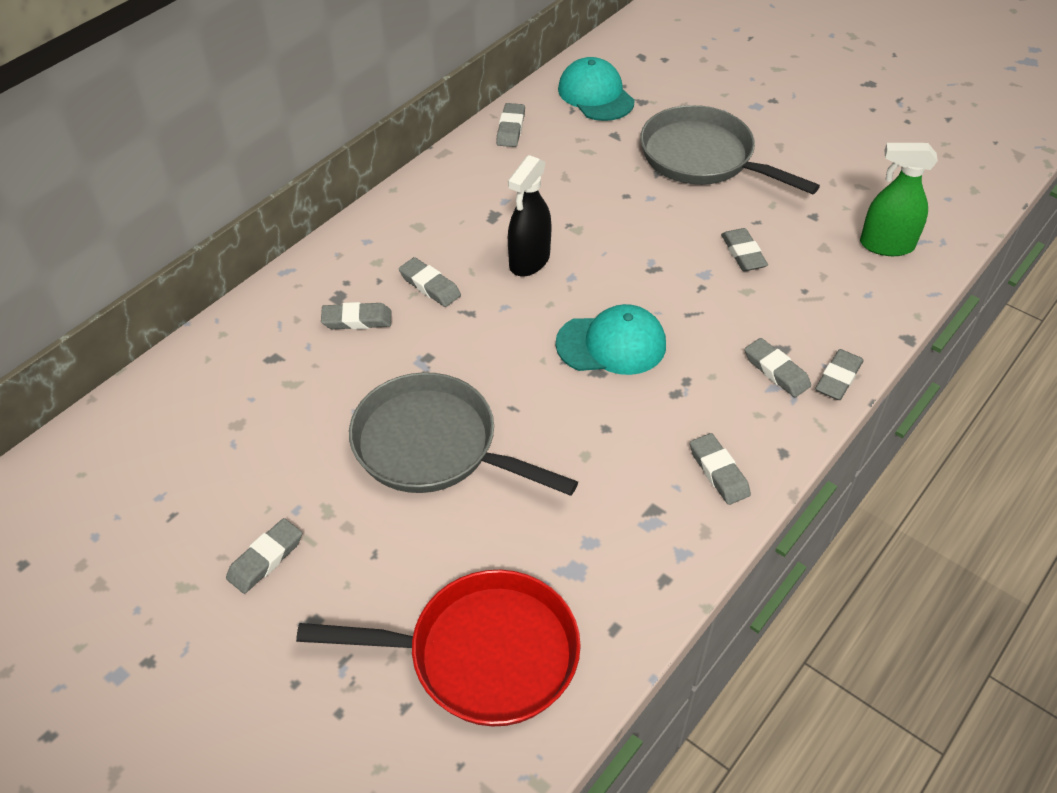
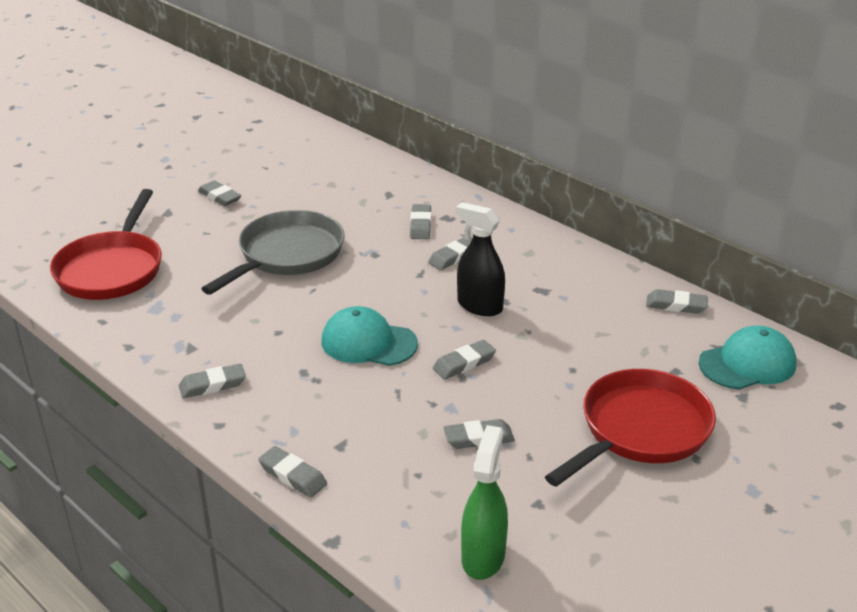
camera: 95 degrees right, 15 degrees down
(611, 344) = (368, 342): turquoise cap -> turquoise cap turned 105 degrees clockwise
(703, 158) = (639, 430): grey pan -> red pan
(776, 371) = (313, 435): grey eraser -> grey eraser (464, 363)

